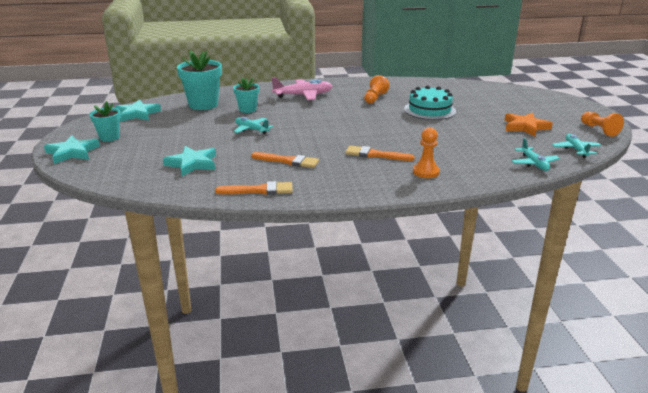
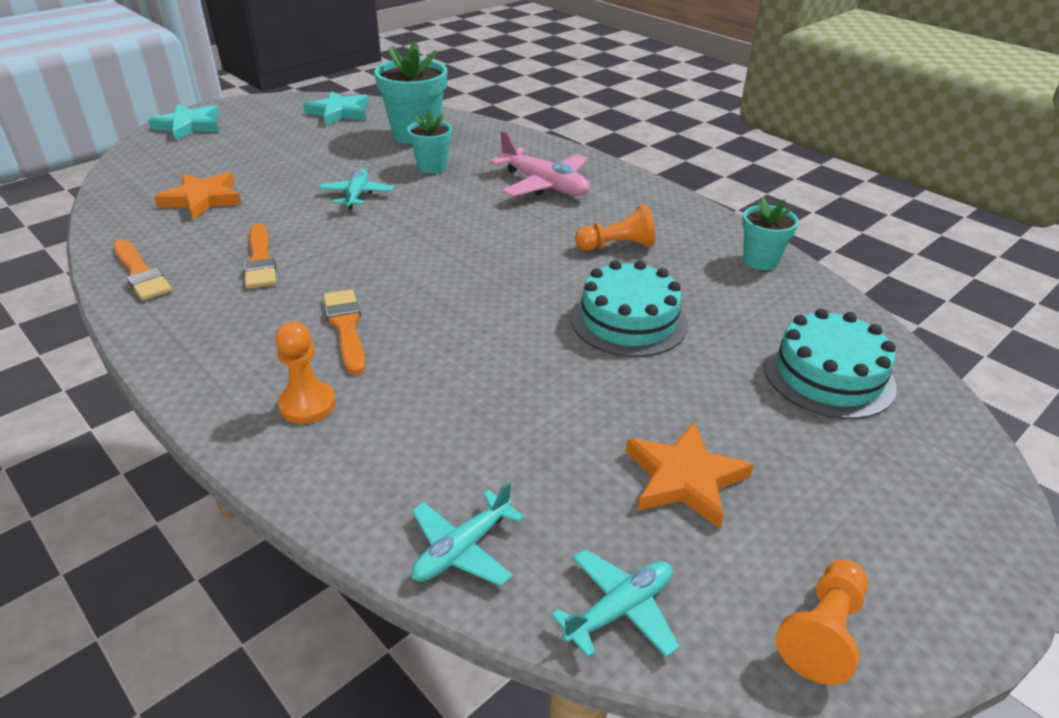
camera: 55 degrees right, 10 degrees up
(109, 137) = (249, 126): turquoise flower pot -> turquoise flower pot (760, 260)
(192, 164) = (202, 199): turquoise star -> orange star
(492, 96) = (828, 375): none -> turquoise cake

